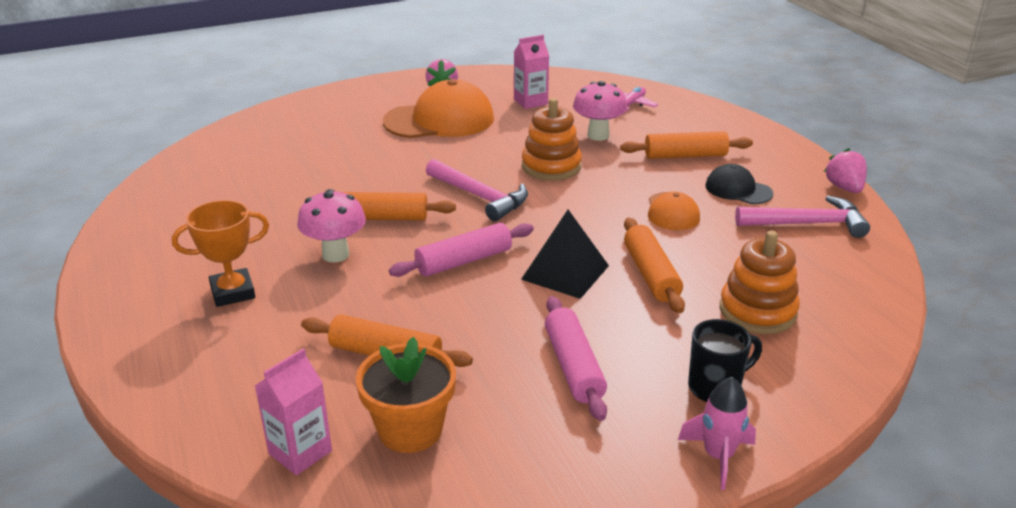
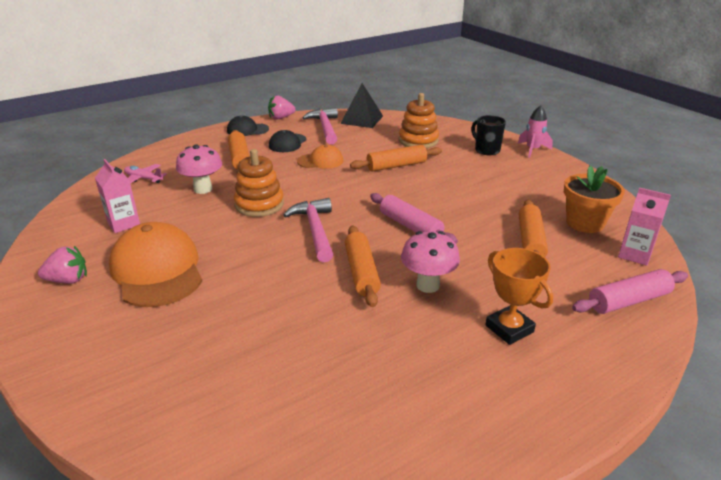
camera: 100 degrees left, 0 degrees up
(480, 197) = (315, 230): pink hammer -> pink hammer turned 45 degrees counterclockwise
(565, 272) = (407, 190): black pyramid -> black pyramid (362, 119)
(574, 366) = (496, 182): pink rolling pin -> pink rolling pin (628, 301)
(787, 161) = (247, 130): none -> black cap

